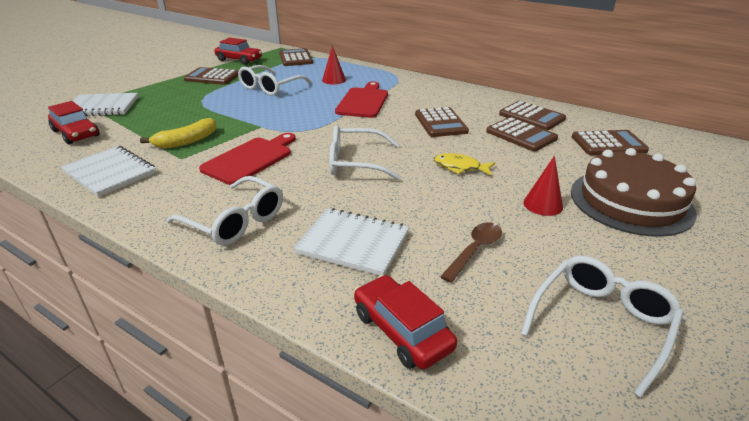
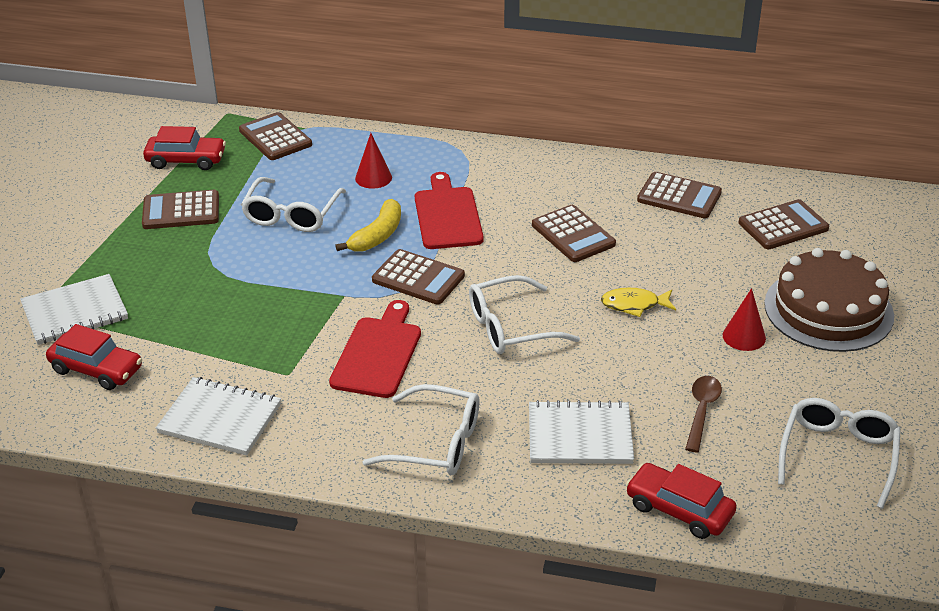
camera: 20 degrees left, 5 degrees up
(186, 141) = (268, 345): yellow banana -> yellow banana (377, 235)
(521, 135) = (679, 234): brown calculator -> brown calculator (418, 278)

